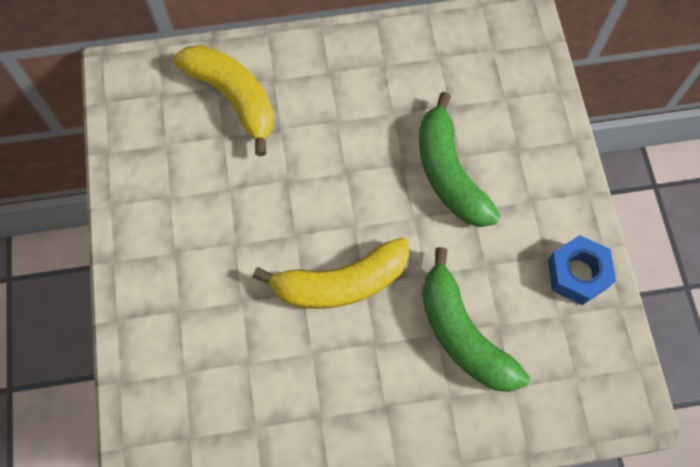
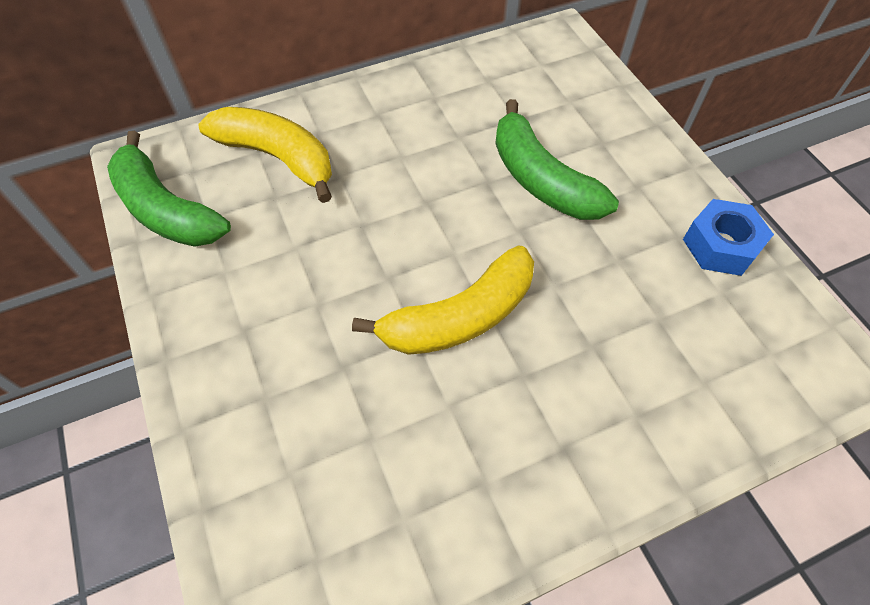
camera: 15 degrees left, 10 degrees down
(462, 333) = (623, 338): green banana -> green banana (166, 209)

